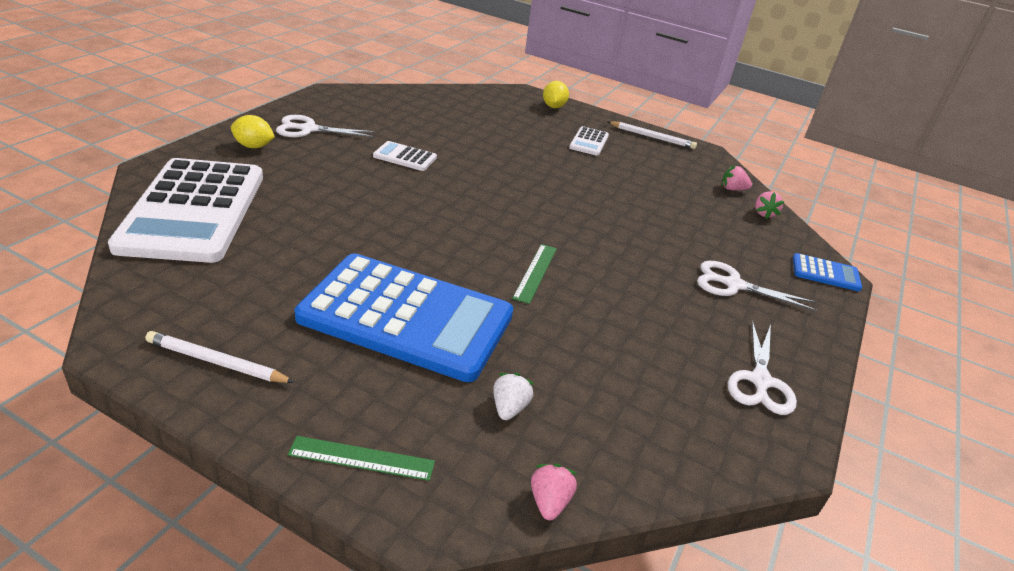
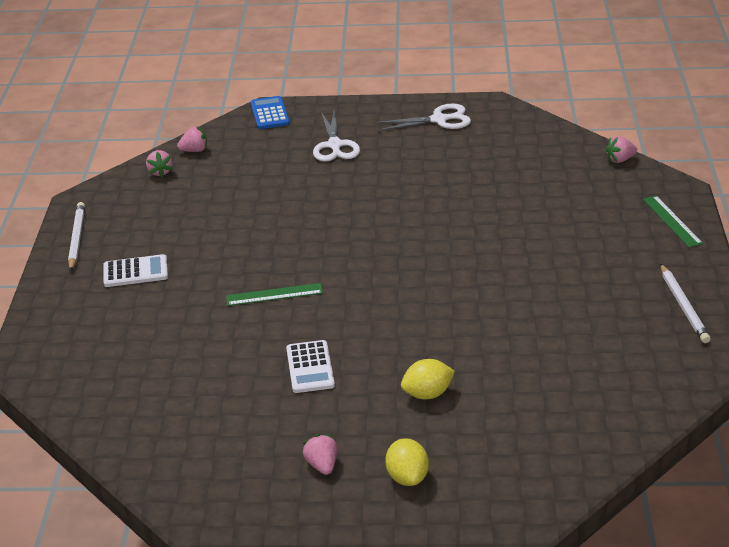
camera: 110 degrees left, 0 degrees up
(193, 211) = (560, 431): white calculator -> none
(308, 129) = (322, 465): white scissors -> pink strawberry
(406, 317) = (546, 257): blue calculator -> none
(509, 408) = (574, 191): white strawberry -> none
(535, 272) = (424, 226): green ruler -> green ruler (274, 294)
(553, 107) = (52, 324): yellow lemon -> yellow lemon (427, 394)

